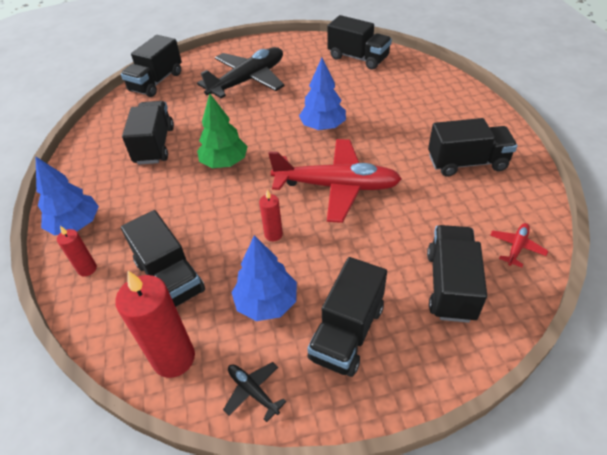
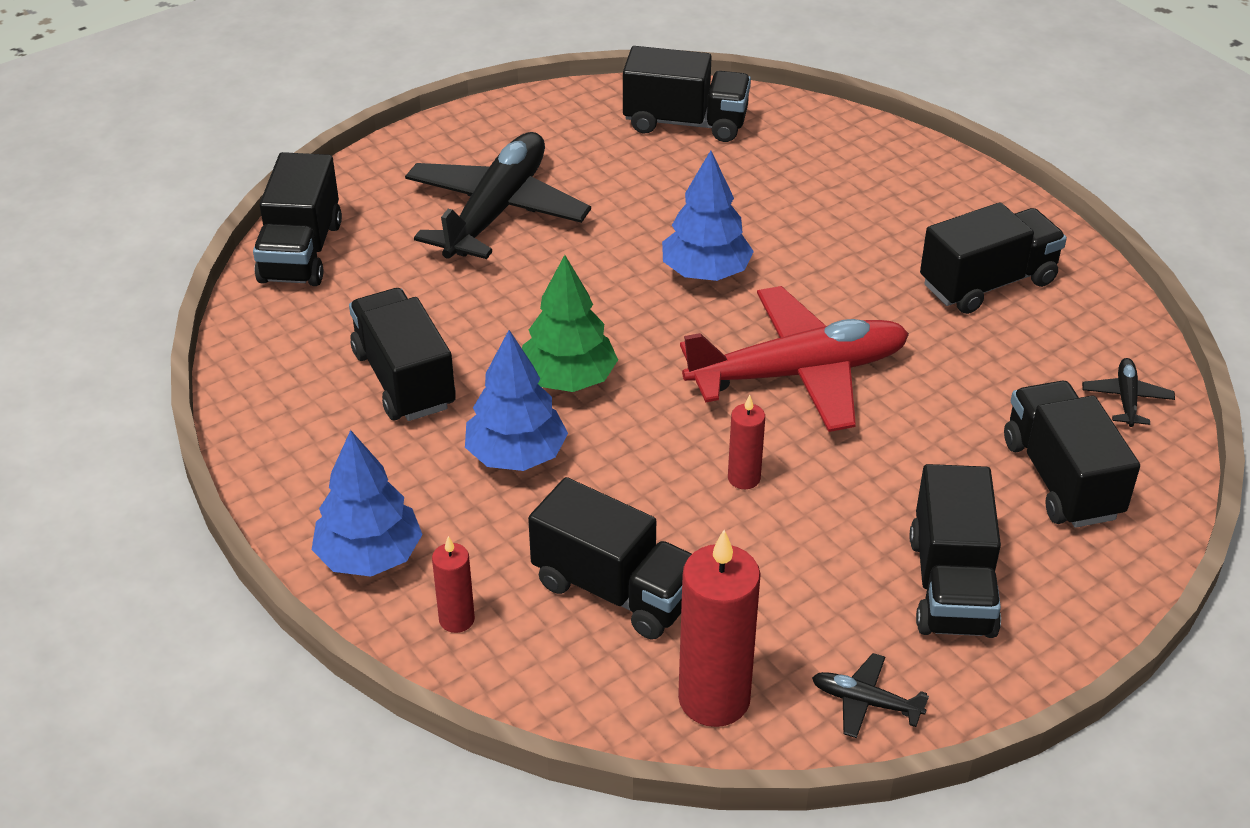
camera: 25 degrees left, 5 degrees down
(266, 302) = (803, 581): blue tree -> blue tree (516, 455)
(516, 247) = (1126, 399): red plane -> black plane

